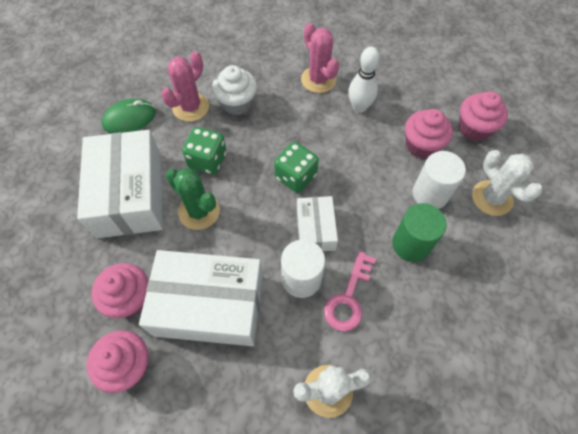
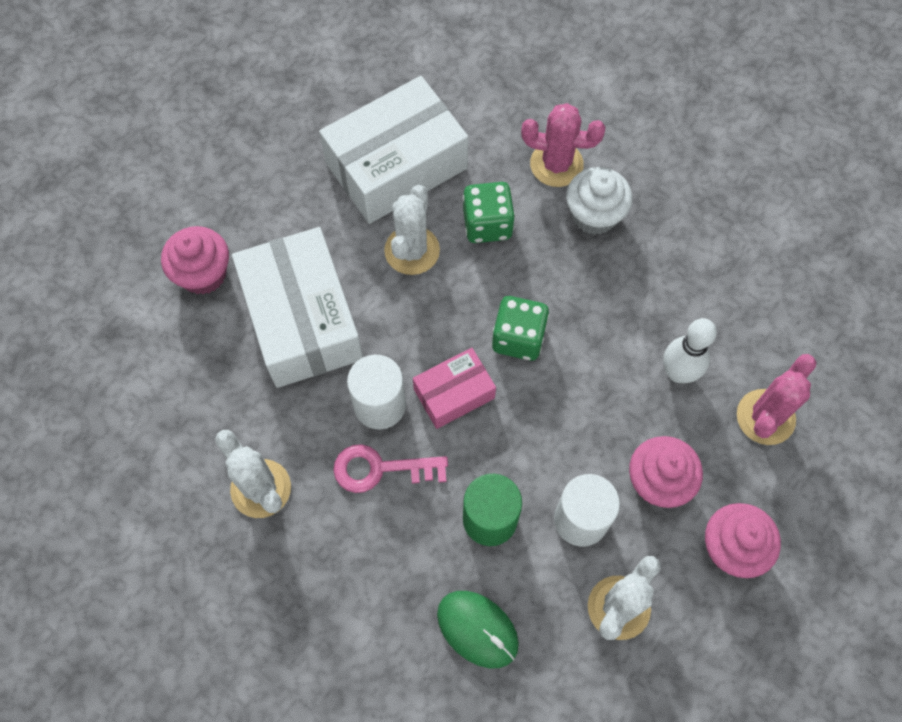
camera: 65 degrees right, 5 degrees up
(129, 119) = (500, 106): green mouse -> green mouse (477, 629)
(130, 298) = (273, 236): pink cupcake -> none
(199, 211) = (412, 250): green cactus -> white cactus
(315, 229) = (454, 393): white box -> pink box
(318, 80) = (696, 299): pink cactus -> pink cactus (765, 417)

